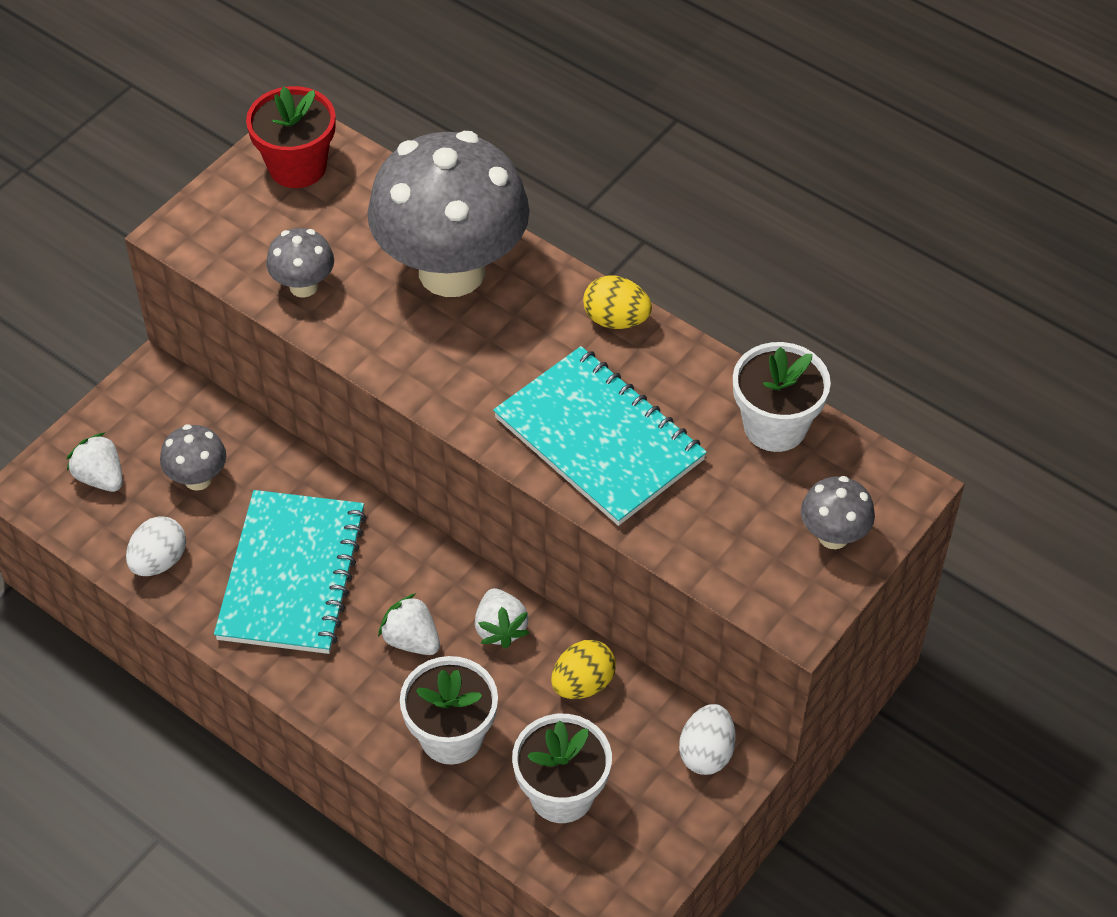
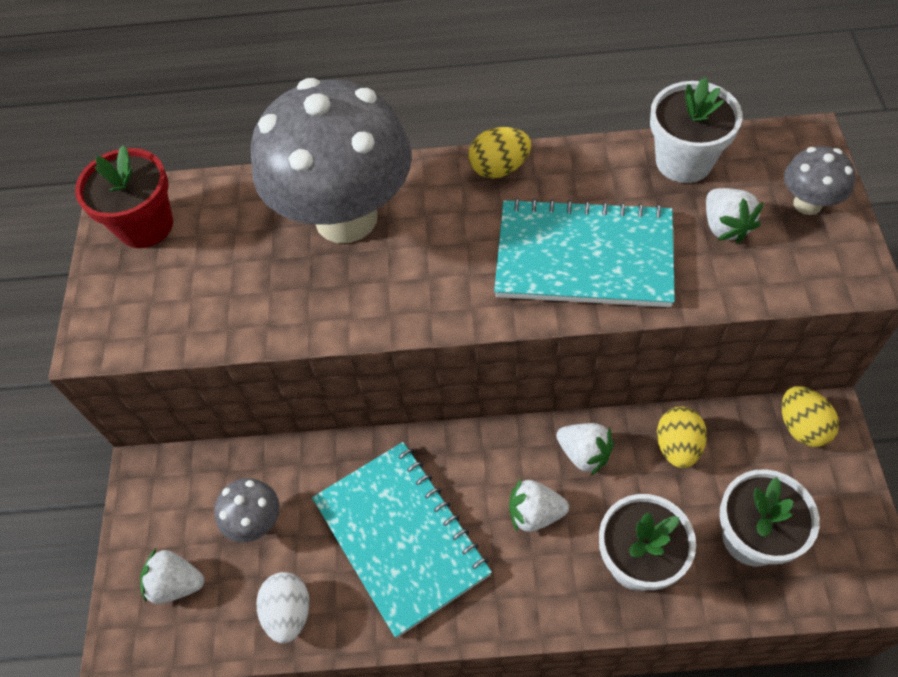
camera: 35 degrees left, 5 degrees up
(303, 286) = (242, 309): grey mushroom -> none
(706, 753) = (801, 426): white egg -> yellow egg
(741, 501) = (725, 226): none -> white strawberry

